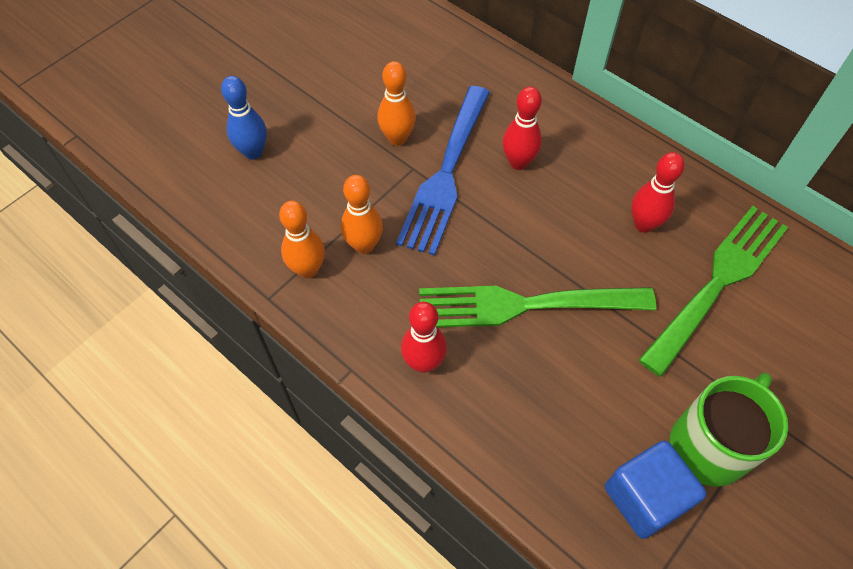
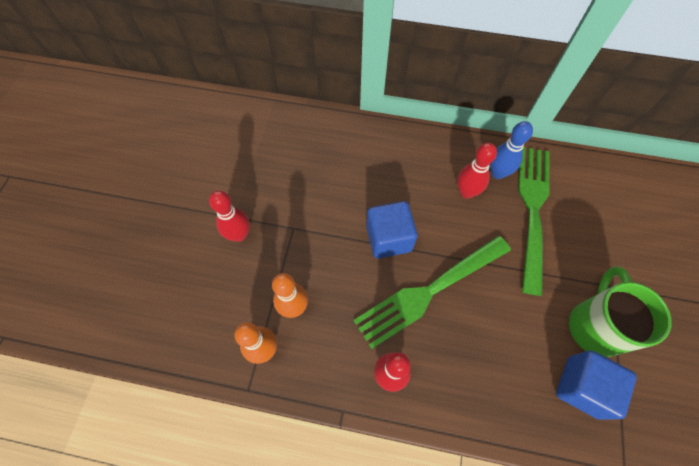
camera: 30 degrees left, 5 degrees up
(253, 152) = (165, 276): blue bowling pin -> blue bowling pin (497, 173)
(397, 138) = (268, 210): orange bowling pin -> none
(445, 173) = (318, 221): blue fork -> none
(514, 229) = (388, 238): none -> blue cube
(518, 162) = (362, 187): red bowling pin -> red bowling pin (239, 235)

